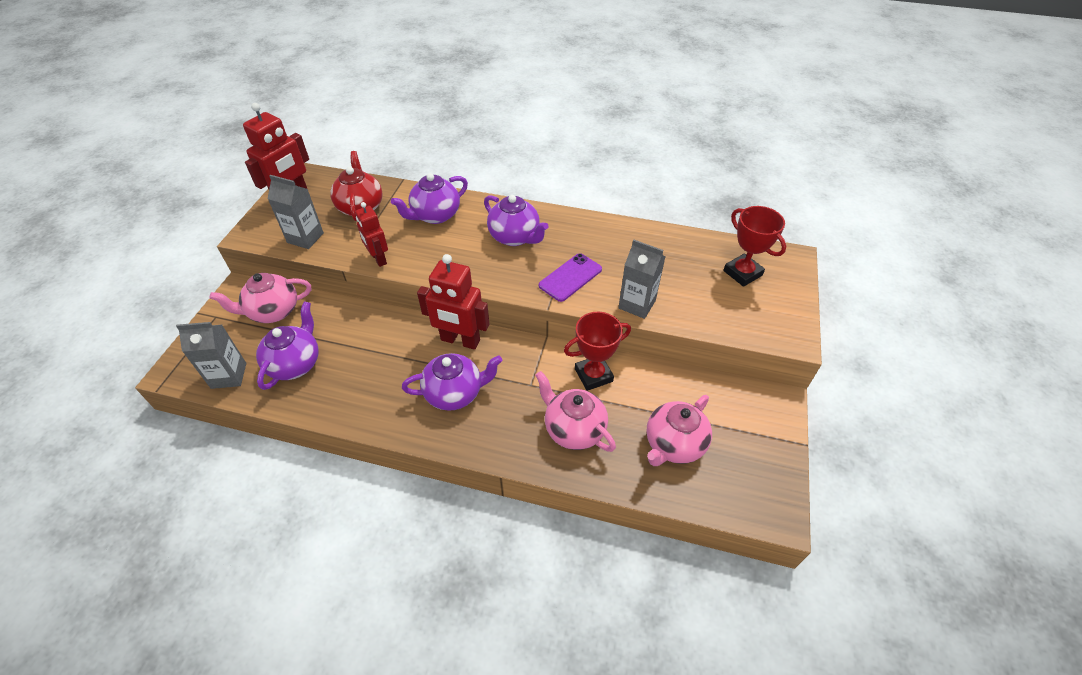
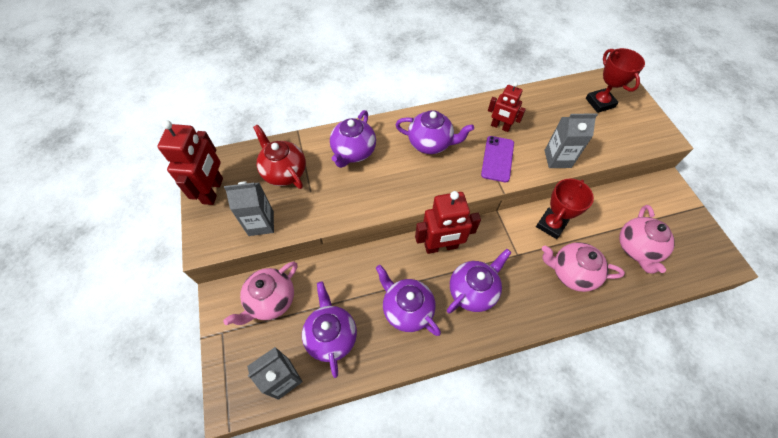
camera: 30 degrees left, 10 degrees up
(378, 259) = (341, 212): red robot -> red robot (500, 127)
(378, 376) = (407, 309): none -> purple teapot
(742, 273) = (600, 103): red trophy -> red trophy turned 45 degrees clockwise

